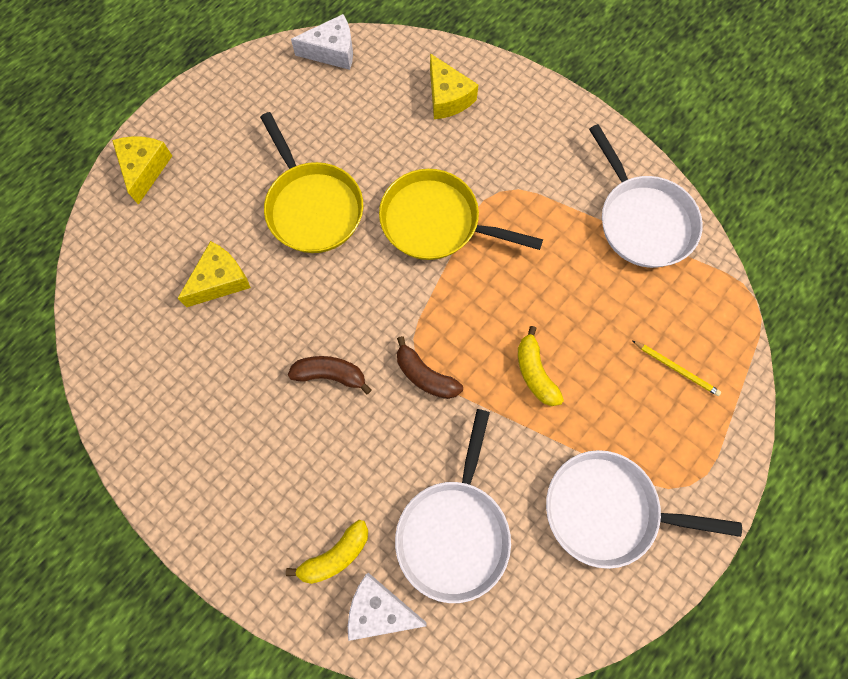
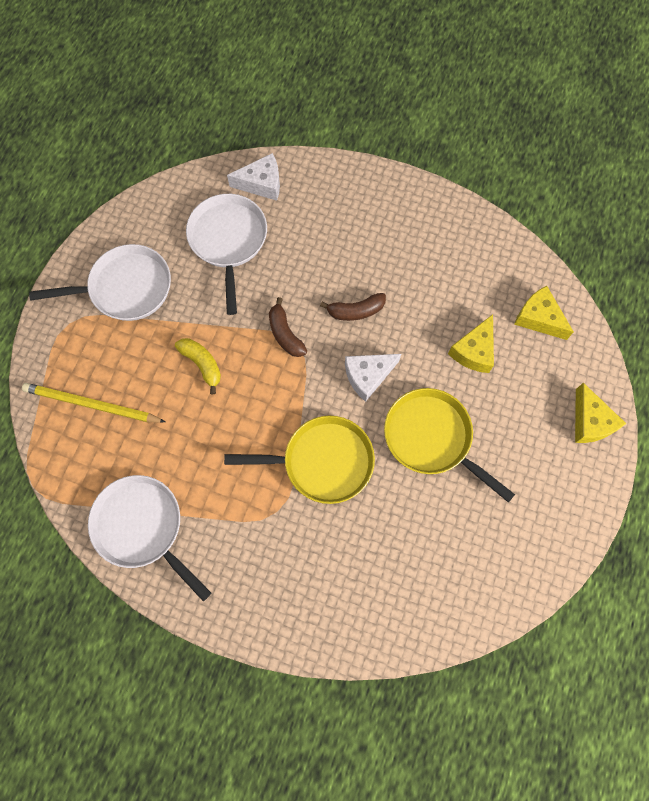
camera: 160 degrees right, 0 degrees up
(332, 51) = (491, 608): white cheese -> white cheese (368, 376)
(335, 555) = (302, 202): yellow banana -> none
(425, 375) = (285, 334): brown banana -> brown banana turned 135 degrees counterclockwise
(447, 97) = (358, 595): yellow cheese -> yellow cheese (538, 318)
(676, 369) = (92, 404): yellow pencil -> yellow pencil, size x1.85

